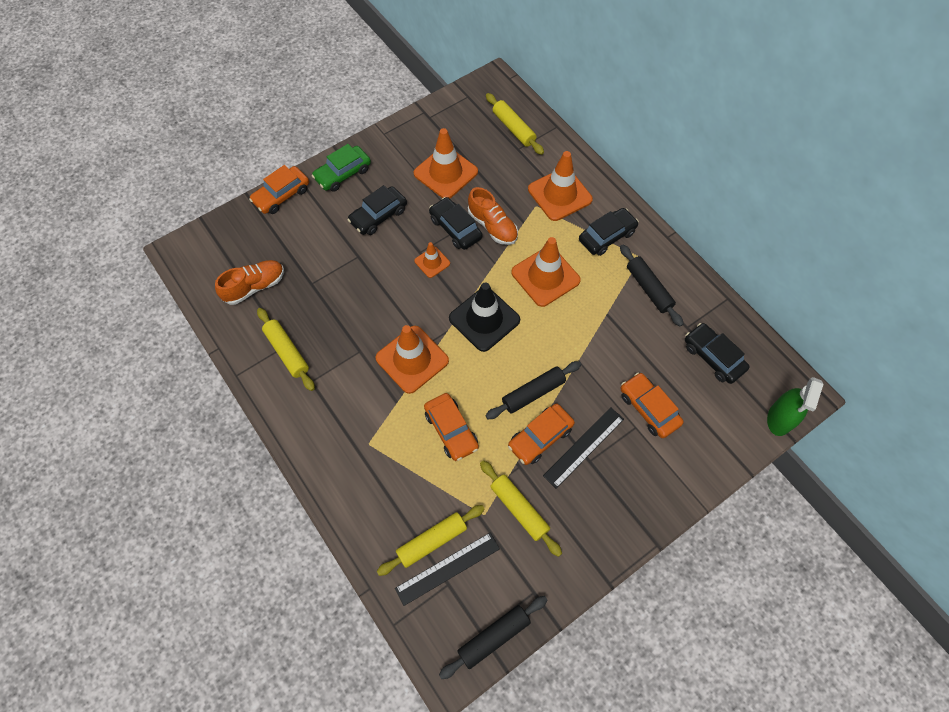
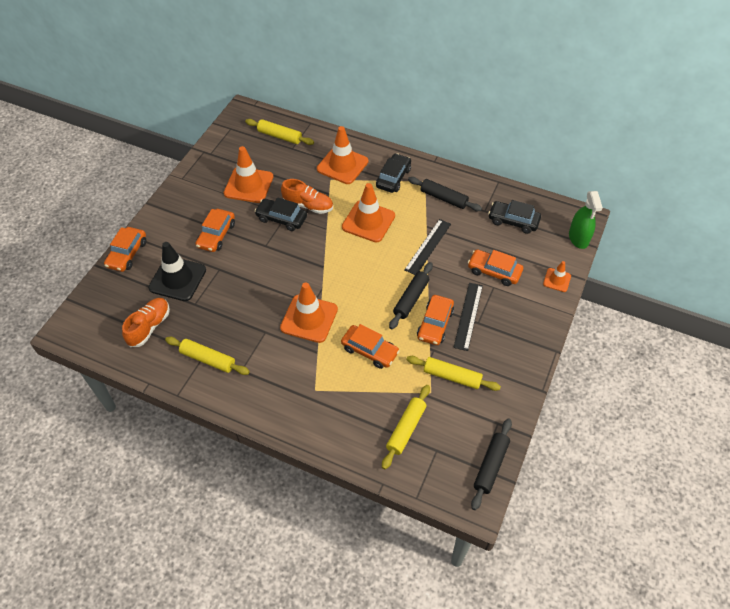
camera: 30 degrees left, 10 degrees down
(343, 174) = (168, 218): green car -> none
(378, 216) = (216, 235): black car -> orange car
(432, 262) = (279, 248): orange traffic cone -> orange traffic cone (557, 280)
(447, 568) = (429, 440): black ruler -> black ruler (428, 246)
(484, 319) = (344, 268): black traffic cone -> black traffic cone (177, 279)

